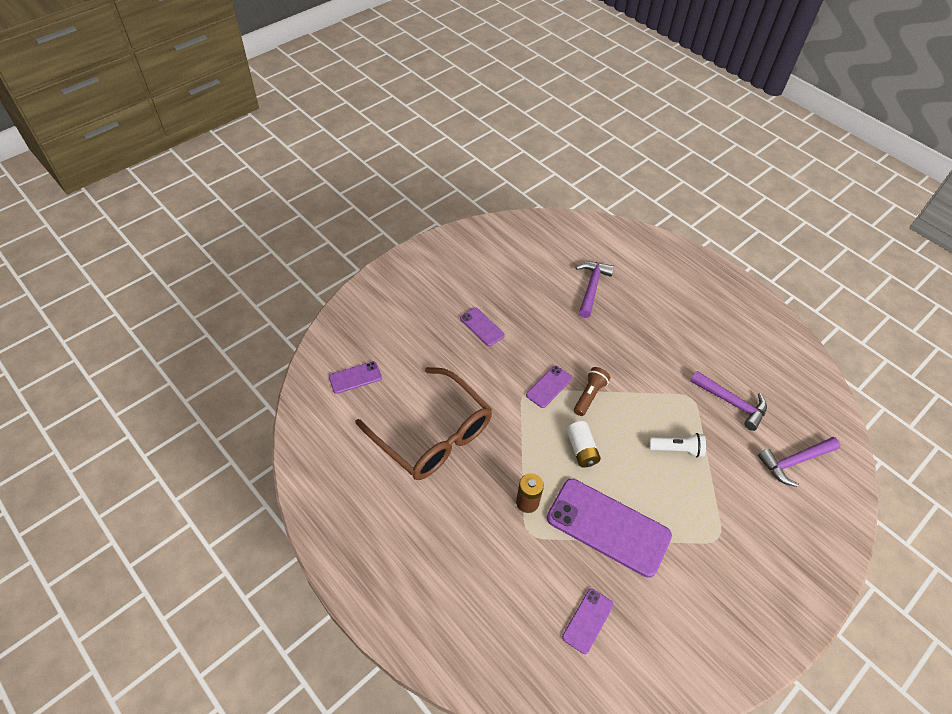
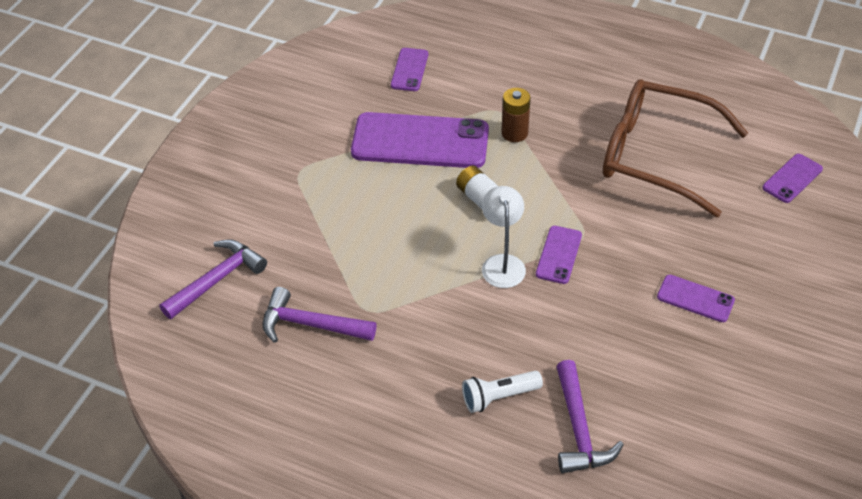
camera: 160 degrees right, 5 degrees down
(589, 395) = (502, 263): brown flashlight -> white lamp
(677, 449) = (368, 241): white flashlight -> white flashlight (499, 397)

